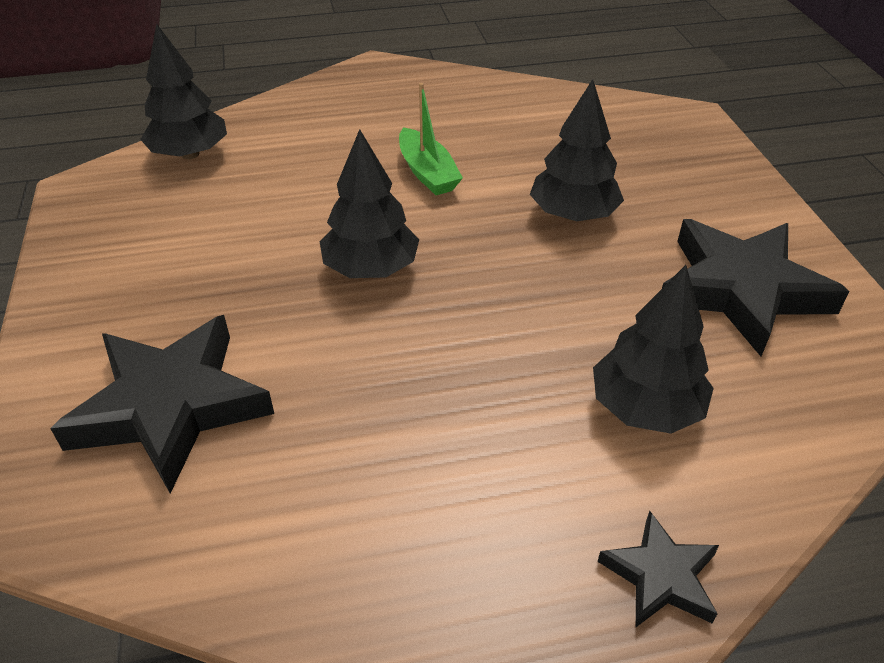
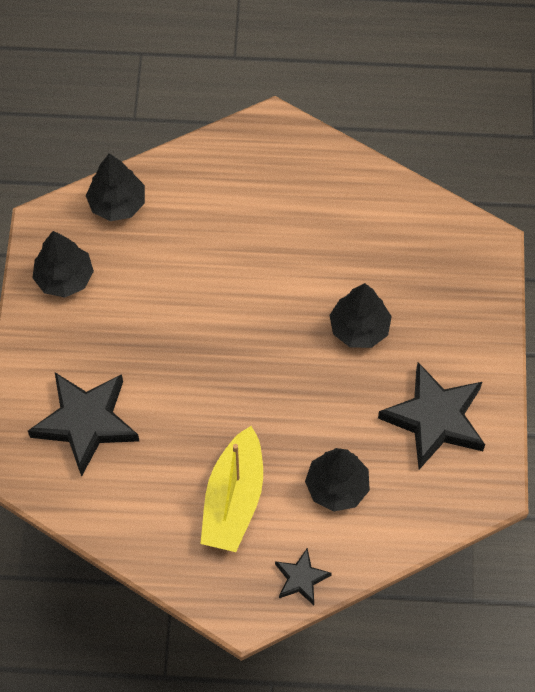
camera: 15 degrees right, 20 degrees up
(371, 268) = (215, 346): black tree -> black tree (64, 278)
(427, 173) = (276, 263): green boat -> none
(474, 467) = (234, 499): none -> yellow boat

